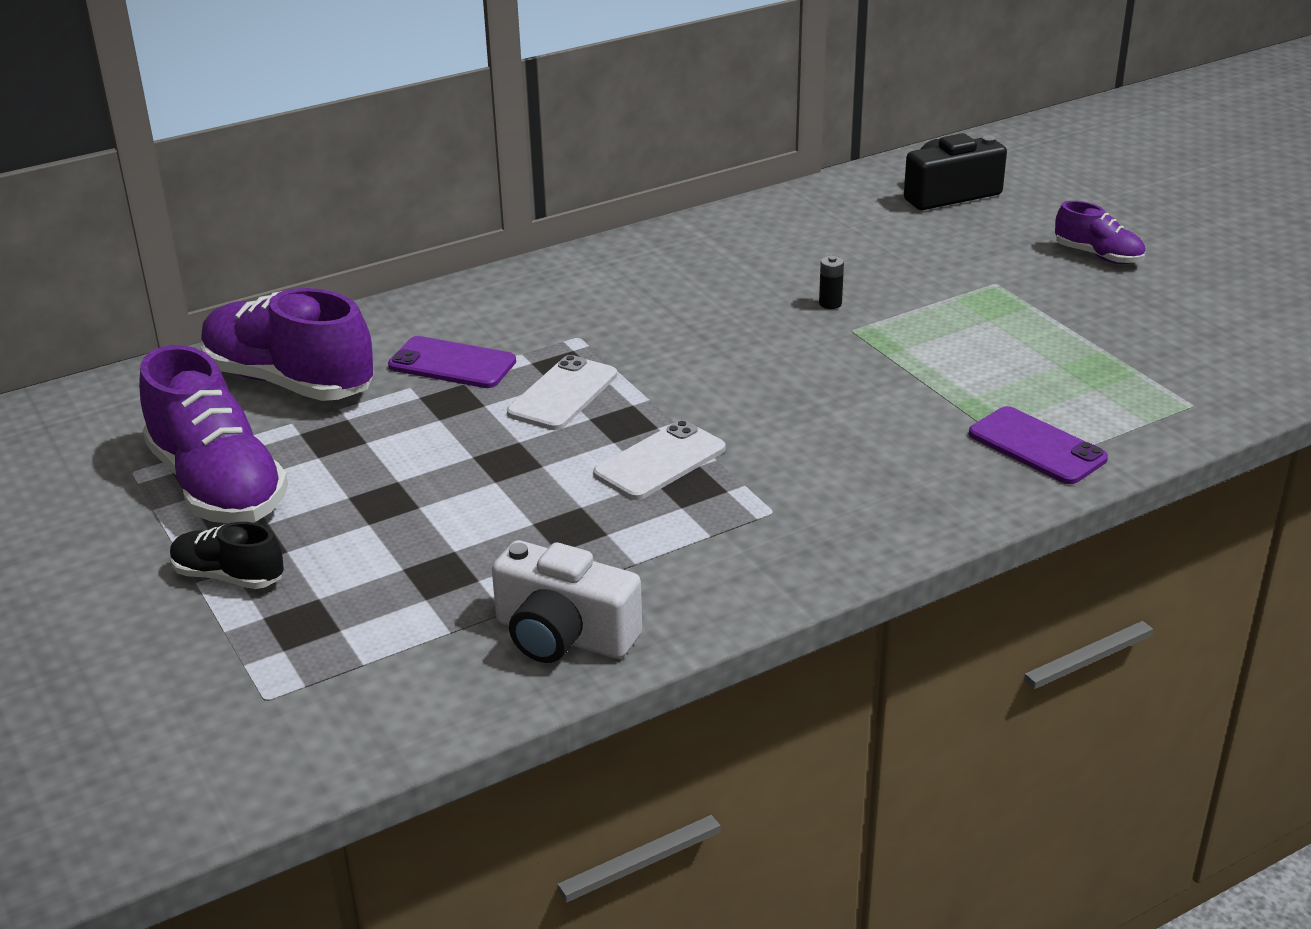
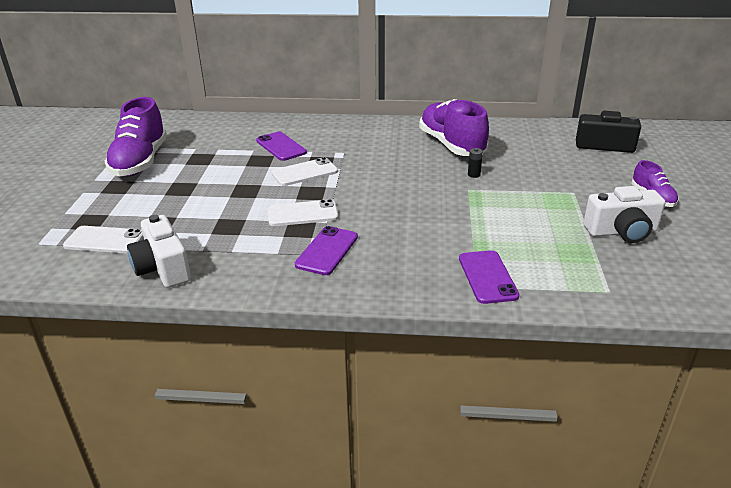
camera: 35 degrees right, 0 degrees up
(229, 577) = (95, 195): black shoe -> none
(289, 382) = (216, 134): purple shoe -> purple shoe (451, 145)
(386, 640) = (104, 240): none -> white phone
(779, 501) = (327, 251): none -> purple phone
(1117, 319) = (622, 232): none -> white camera

